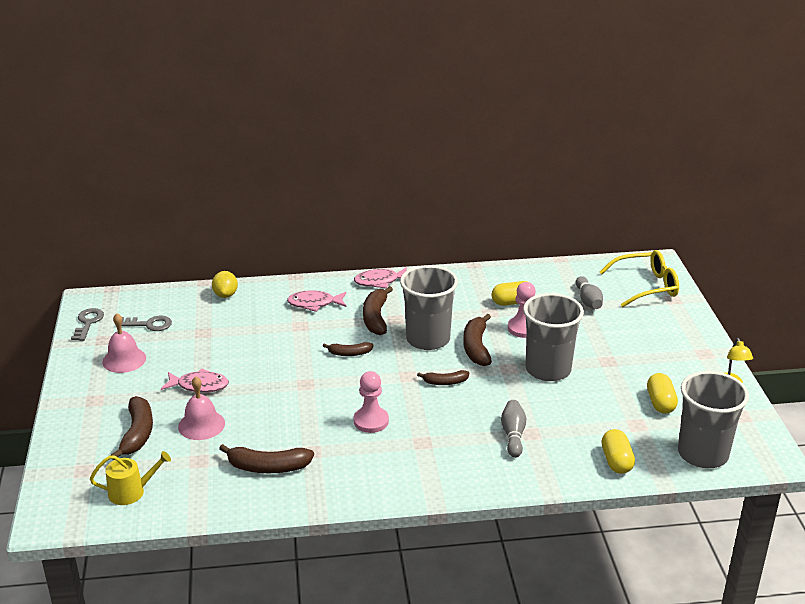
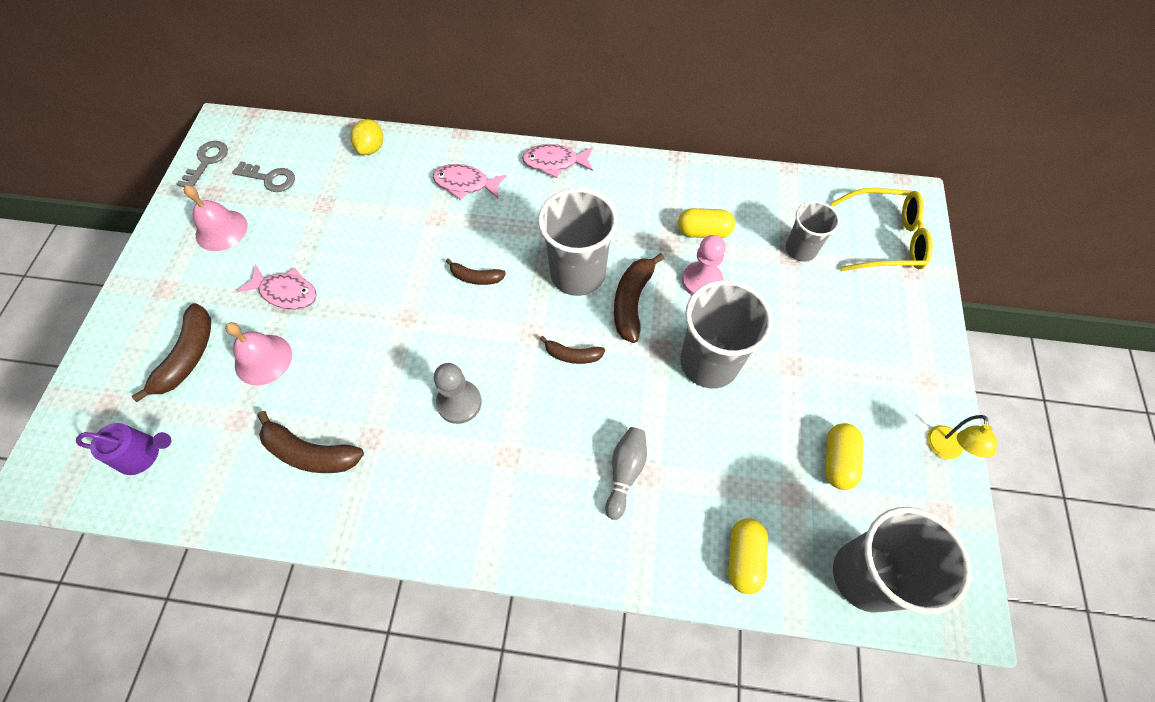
camera: 15 degrees right, 30 degrees up
(131, 492) = (143, 454): yellow watering can -> purple watering can
(371, 421) = (459, 402): pink pawn -> grey pawn
(376, 318) = (528, 223): brown banana -> none
(588, 301) = (800, 249): grey bowling pin -> grey cup

